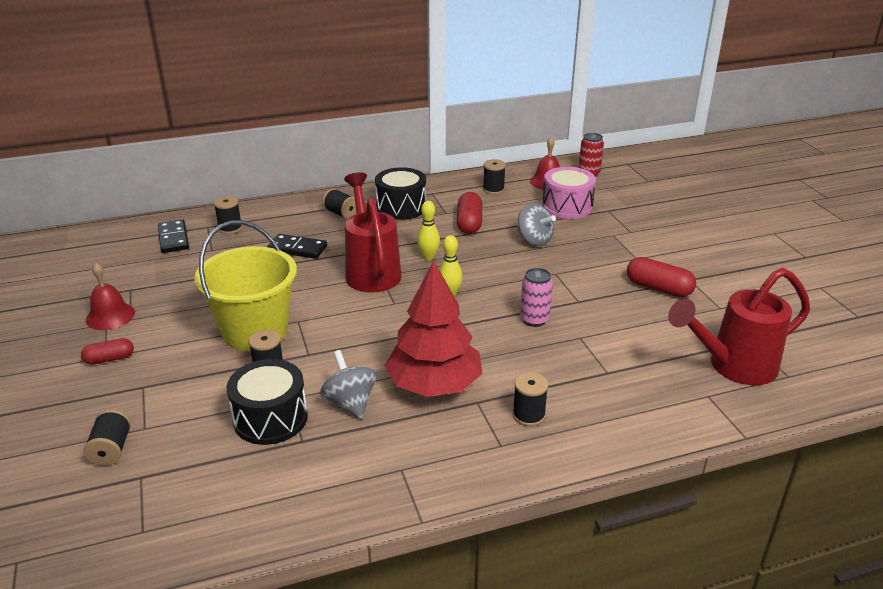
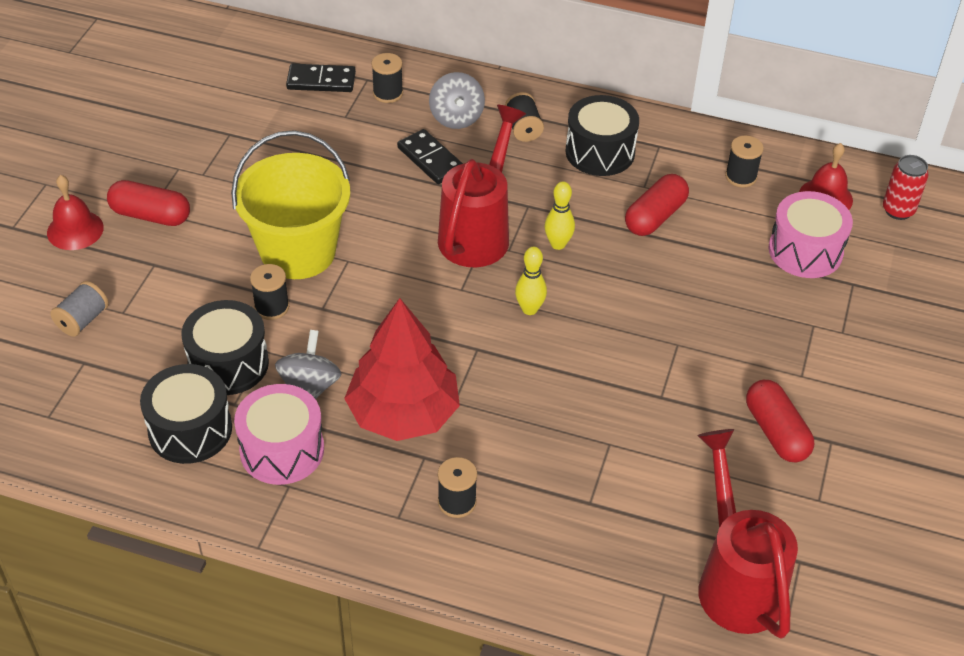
camera: 35 degrees right, 15 degrees up
(109, 359) = (151, 215): red capsule -> red capsule, size x1.59
(110, 316) = (188, 161): red bell -> red bell (75, 230)
(111, 449) = (82, 320): black spool -> grey spool
(174, 238) = (321, 81): black domino -> black domino turned 75 degrees clockwise
(283, 475) = (190, 429): none -> black drum
(371, 450) = (282, 450): none -> pink drum
(534, 240) = (705, 282): grey spinning top -> grey spinning top (456, 118)
(534, 320) = (584, 393): pink can -> none
(733, 367) = (735, 579): red watering can -> red watering can turned 60 degrees clockwise

